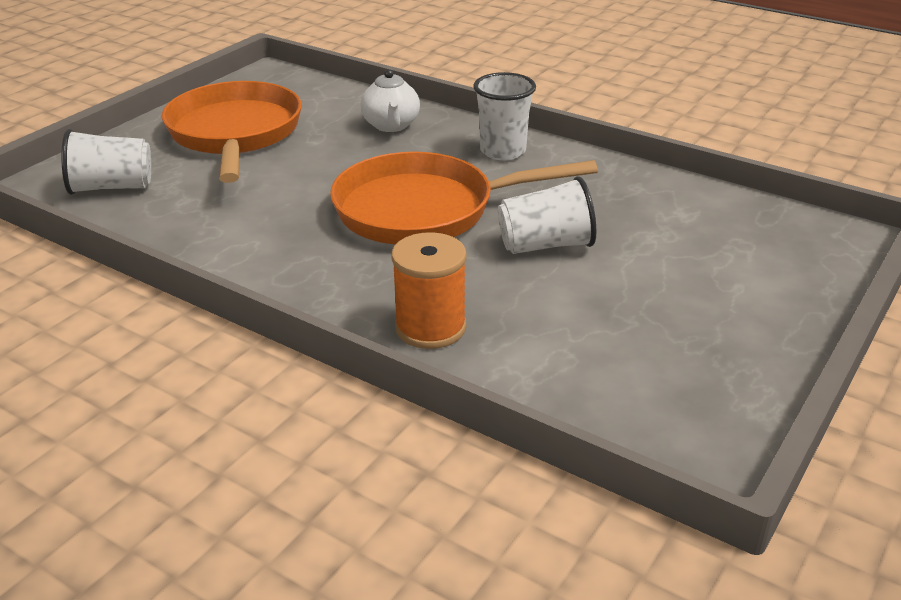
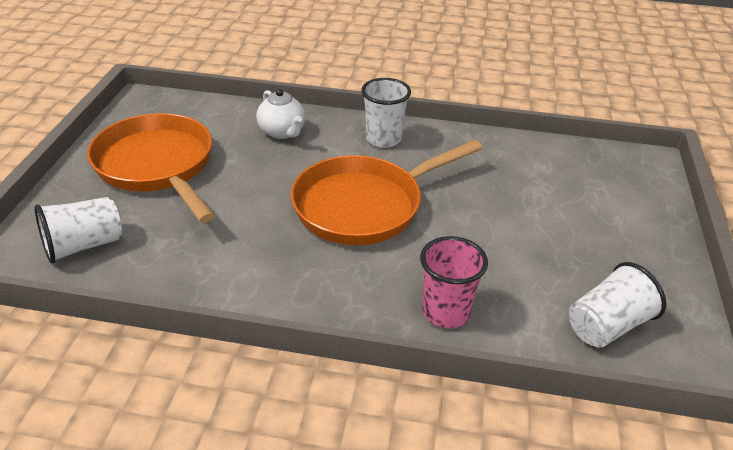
camera: 25 degrees left, 5 degrees up
(430, 327) = (446, 312): orange spool -> pink cup
(546, 245) = (473, 216): white cup -> white cup (607, 325)

